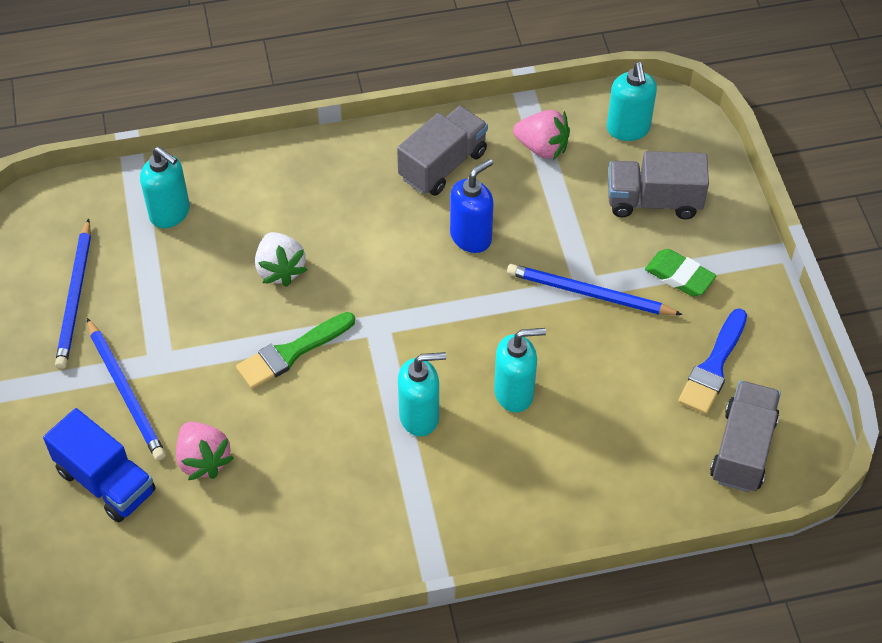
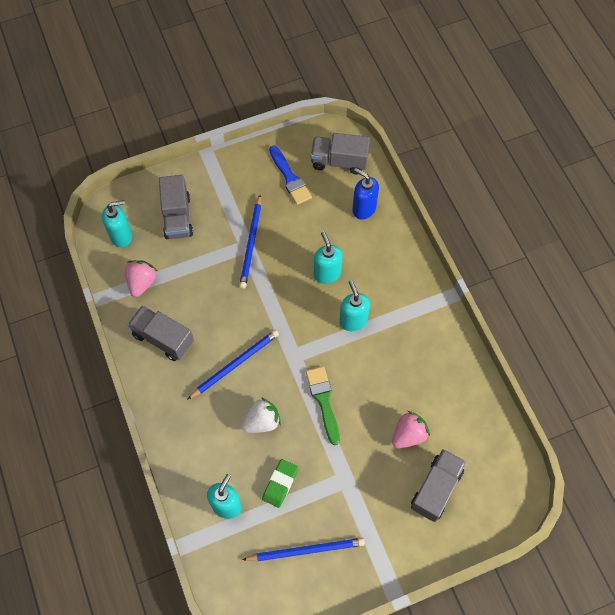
camera: 100 degrees left, 10 degrees up
(106, 481) = (436, 489): blue truck -> grey truck
(126, 392) = (372, 495): blue pencil -> blue pencil (235, 364)
(291, 353) = (323, 401): green brush -> green brush turned 150 degrees counterclockwise
(471, 237) = (219, 313): blue soap dispenser -> blue soap dispenser (363, 209)
(679, 276) = (231, 199): green eraser -> green eraser (280, 484)
(713, 367) = (290, 178): blue brush -> blue brush turned 45 degrees clockwise

